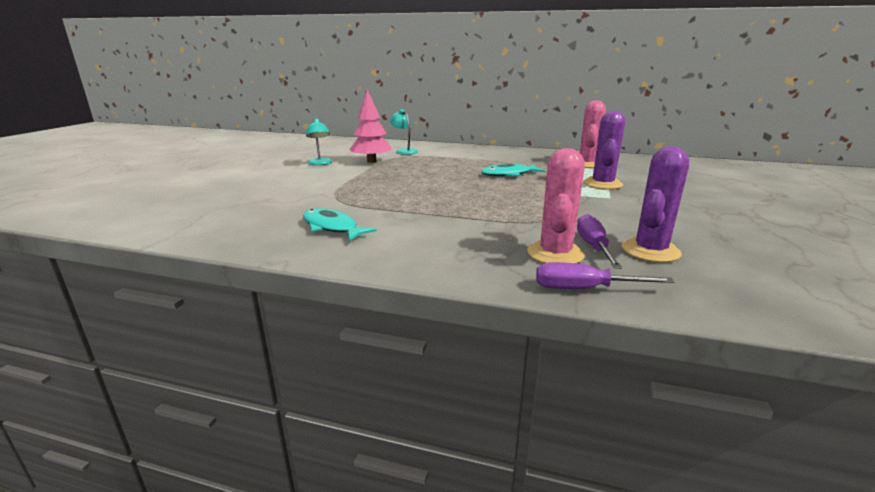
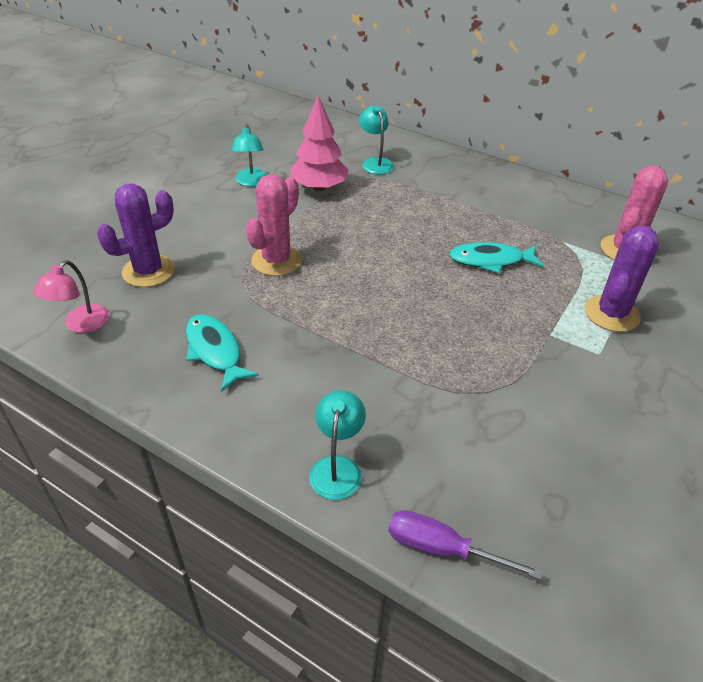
camera: 15 degrees right, 20 degrees up
(206, 229) = (81, 325): none -> pink lamp
(469, 264) = (337, 467): none -> turquoise lamp
(555, 254) = (448, 470): pink cactus -> pink cactus (276, 260)
(593, 246) = (504, 466): purple screwdriver -> none
(650, 251) = (571, 493): purple cactus -> purple cactus (148, 271)

